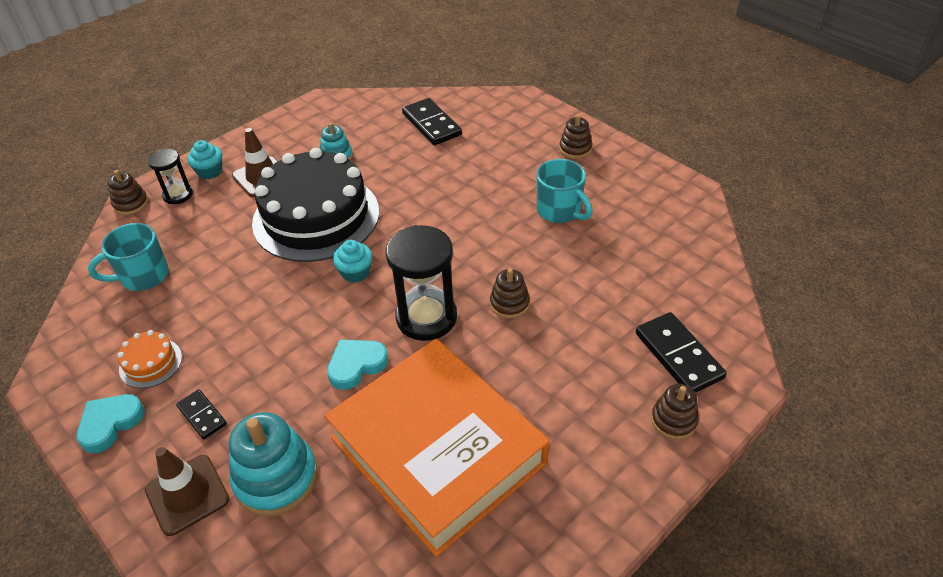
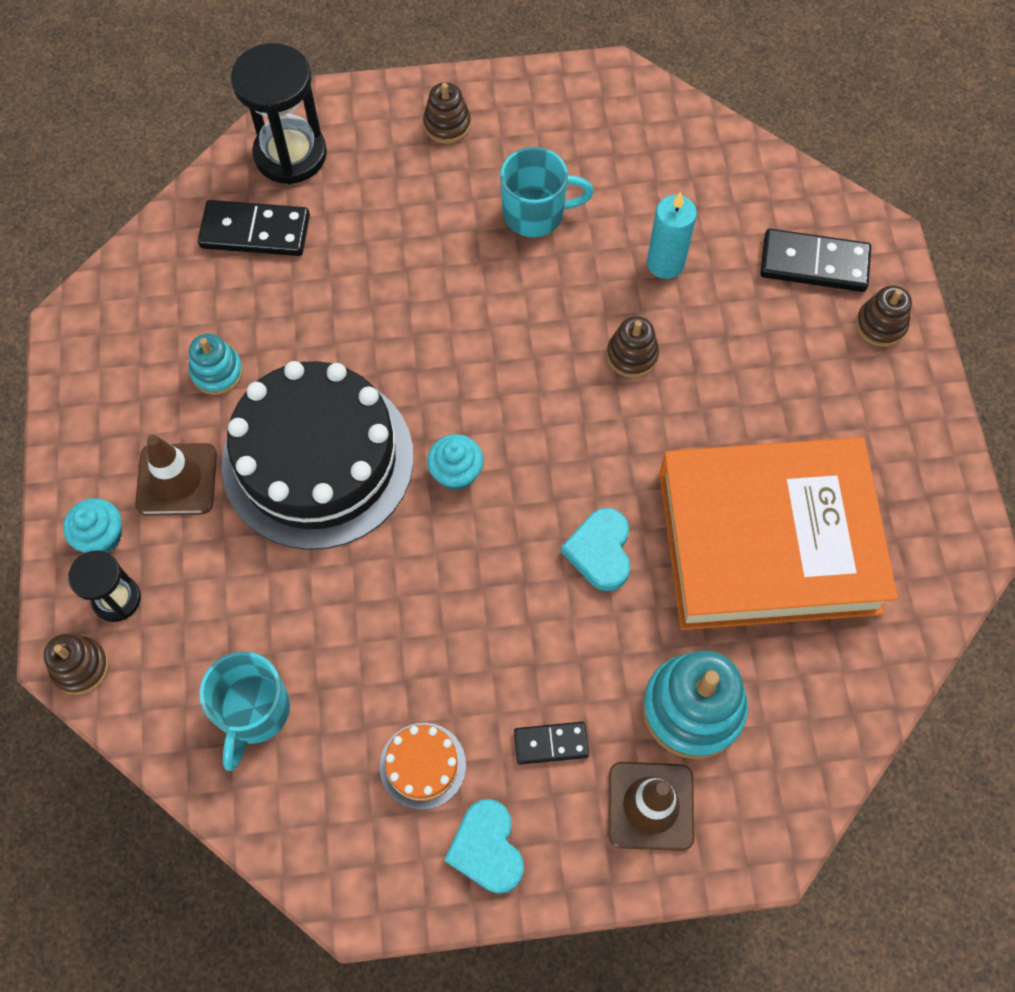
camera: 55 degrees left, 20 degrees up
(426, 317) = (587, 444): black hourglass -> black hourglass (290, 154)
(592, 283) = (665, 263): none -> turquoise candle

